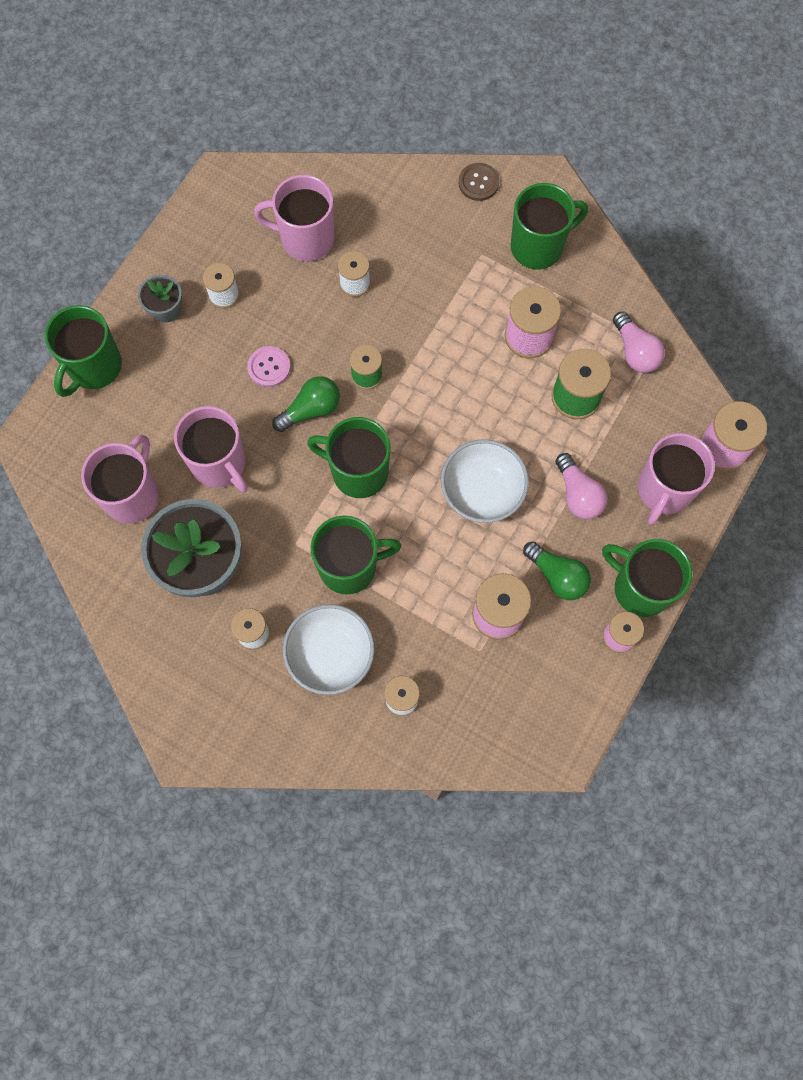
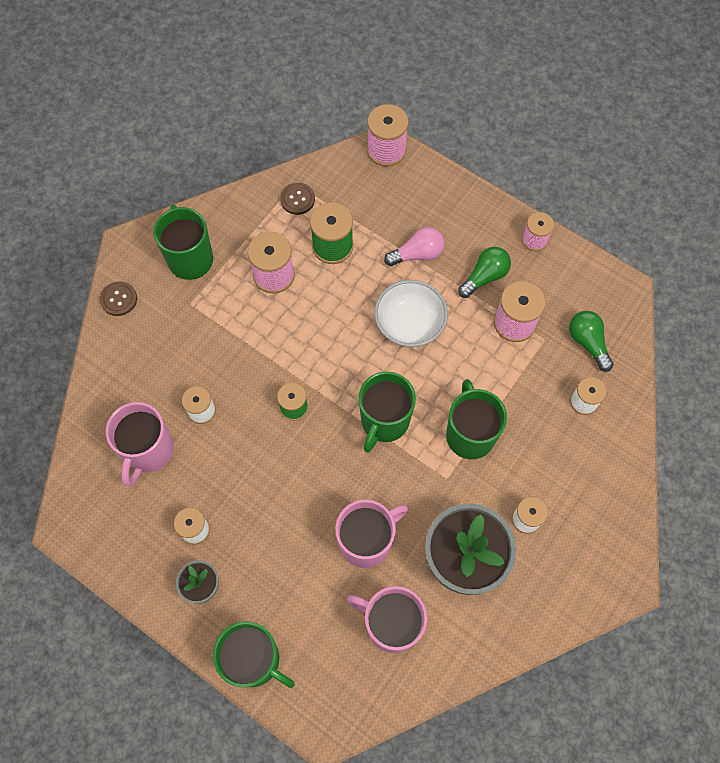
camera: 85 degrees left, 5 degrees down
(269, 367) = (275, 492): pink button -> none
(311, 409) = (321, 457): green light bulb -> green light bulb (587, 343)
(330, 655) = (546, 455): white bowl -> none
(635, 351) = (297, 199): pink light bulb -> brown button
(640, 588) = (496, 221): green mug -> none
(663, 490) = (418, 195): pink mug -> none

